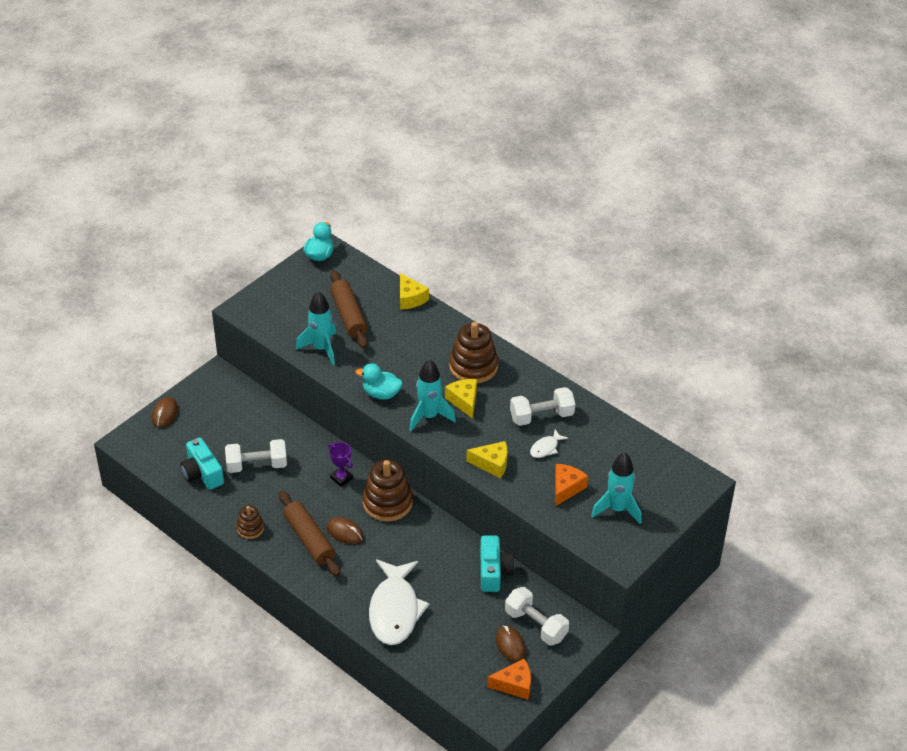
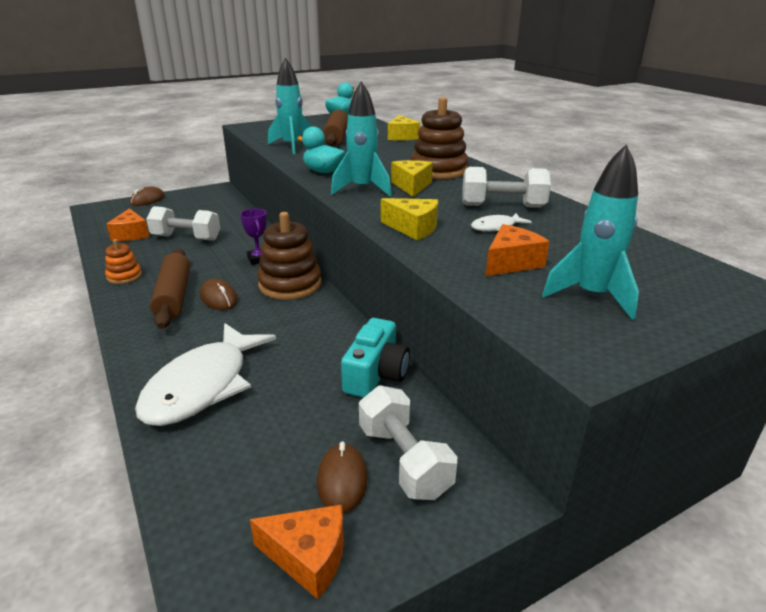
camera: 20 degrees right, 15 degrees down
(202, 473) = (131, 234): turquoise camera -> orange cheese
(250, 528) = (124, 276): brown stacking toy -> orange stacking toy

